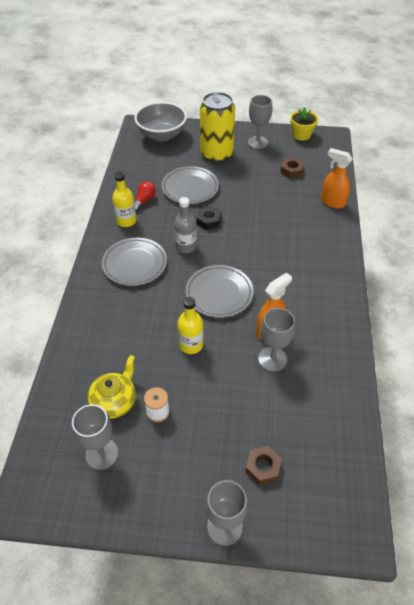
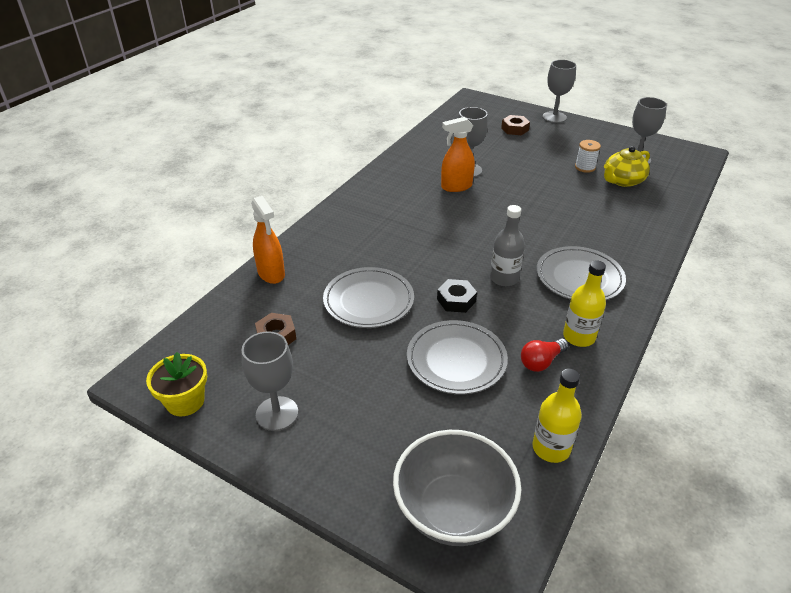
camera: 155 degrees left, 10 degrees down
(191, 345) = (539, 196): yellow bottle -> yellow bottle (551, 448)
(216, 154) = (371, 413): yellow can -> none
(219, 293) = (489, 224): grey plate -> grey plate (368, 301)

